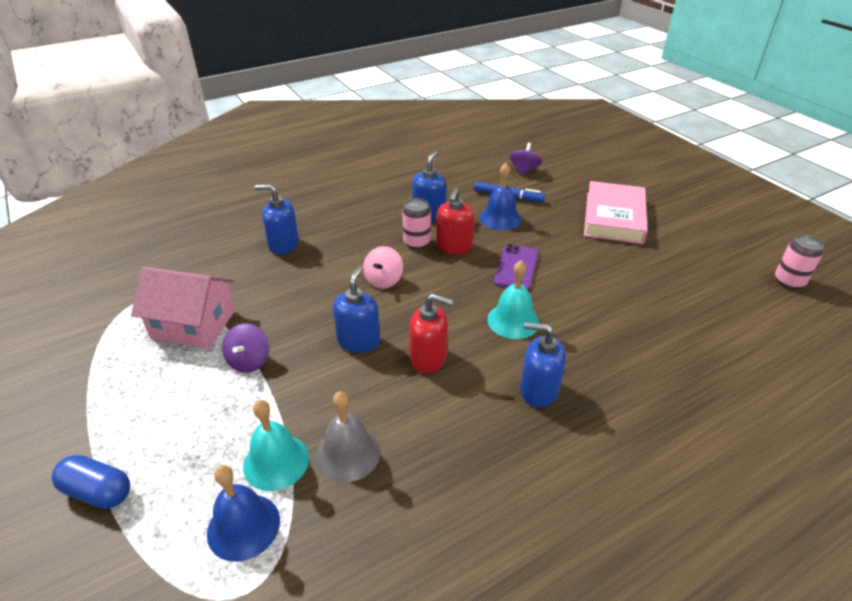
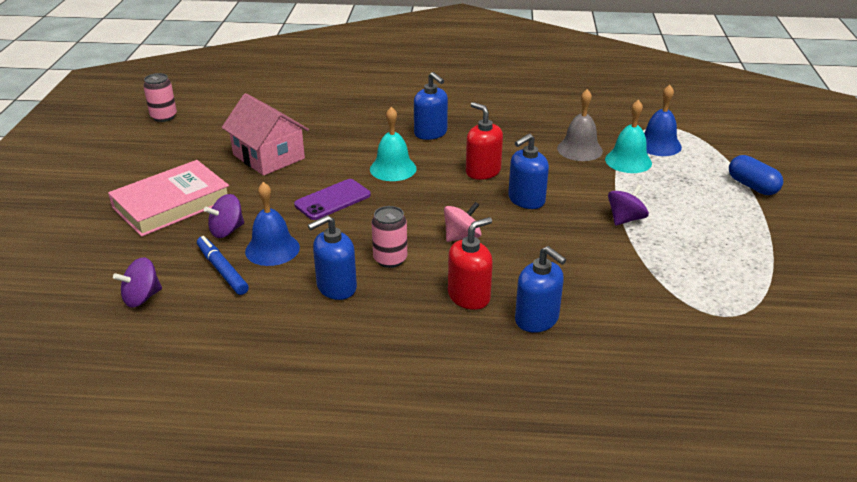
camera: 145 degrees left, 5 degrees down
(193, 324) = (669, 267): pink house -> pink house (268, 157)
(454, 246) = (359, 240): red soap dispenser -> red soap dispenser (469, 296)
(547, 217) = (227, 230): none -> purple spinning top

